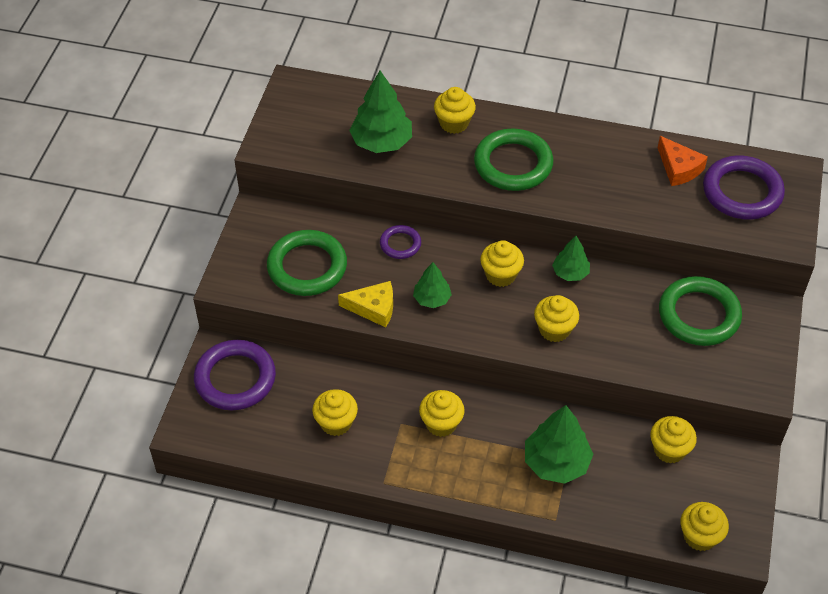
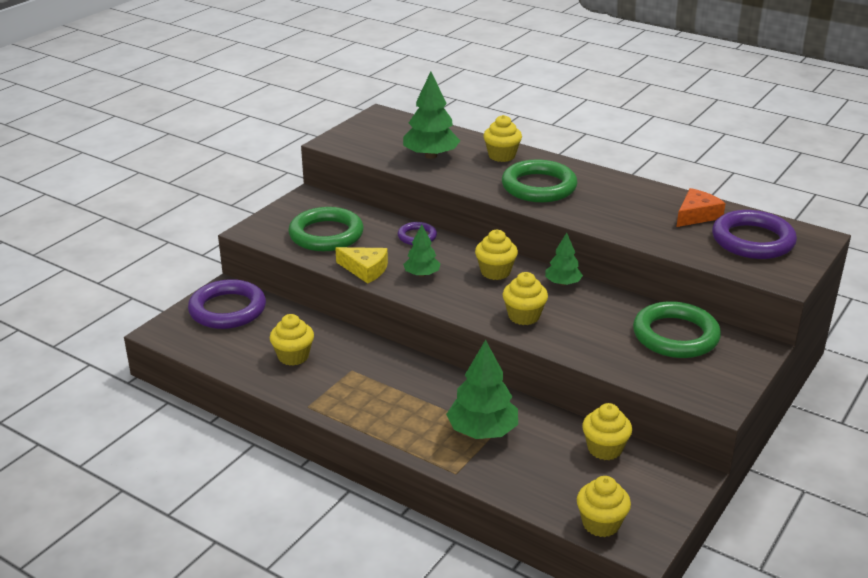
camera: 20 degrees right, 20 degrees down
(441, 423) = (389, 378): yellow cupcake -> none
(679, 168) = (696, 215): orange cheese -> orange cheese turned 120 degrees counterclockwise

